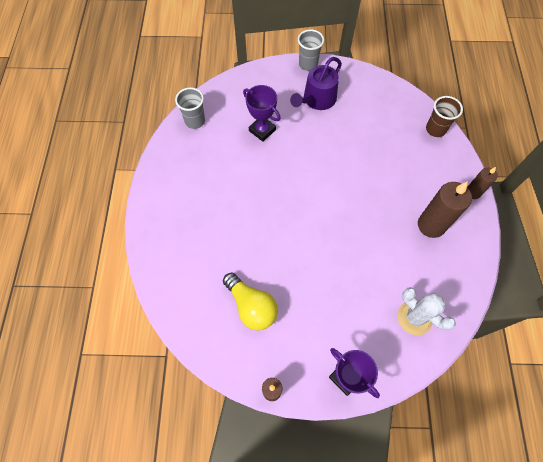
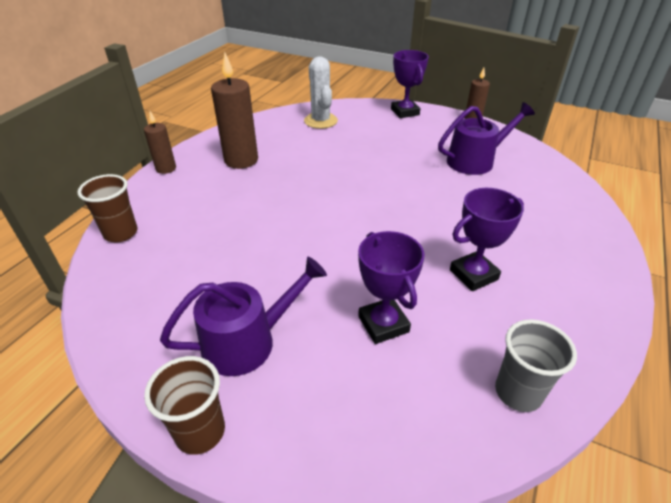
camera: 155 degrees left, 25 degrees down
(226, 178) = (473, 275): none -> purple trophy
(251, 306) = (475, 161): yellow light bulb -> purple watering can
(308, 64) = (200, 432): grey cup -> brown cup

